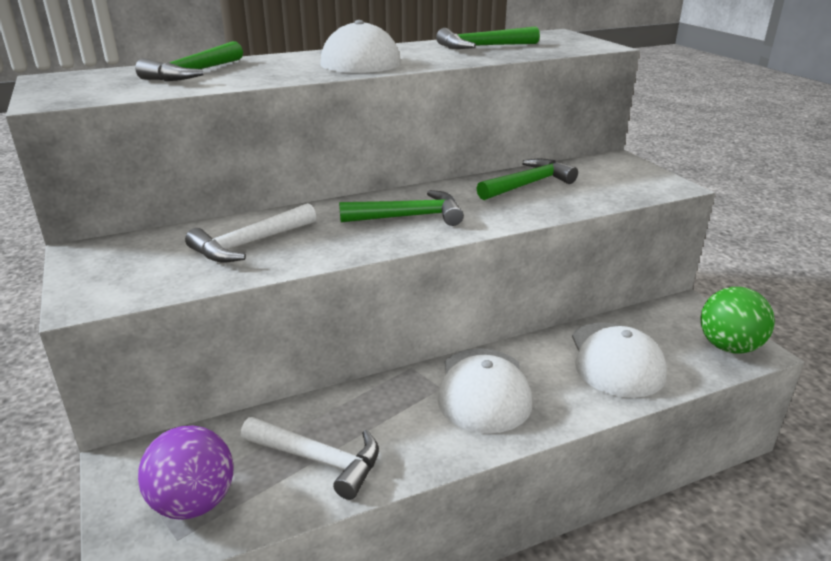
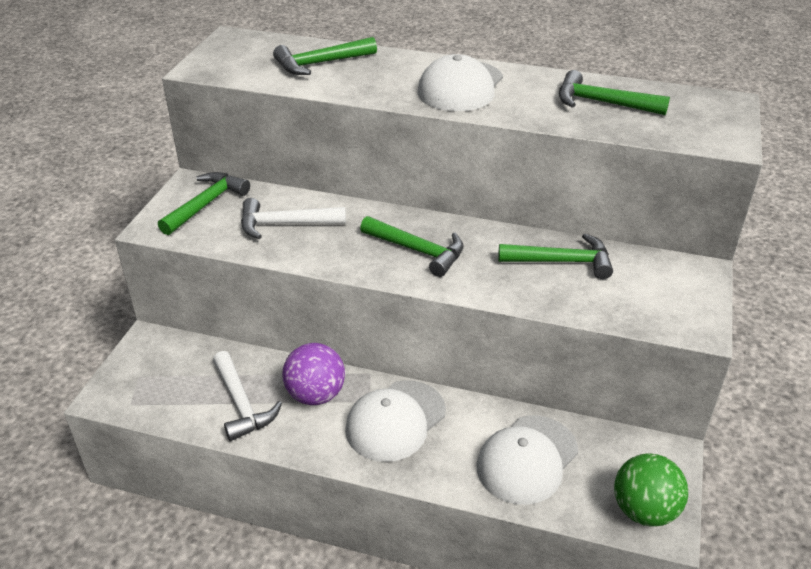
camera: 40 degrees right, 10 degrees up
(129, 260) = (206, 204): none -> green hammer
(194, 503) = (156, 388): purple ball -> purple ball (315, 395)

